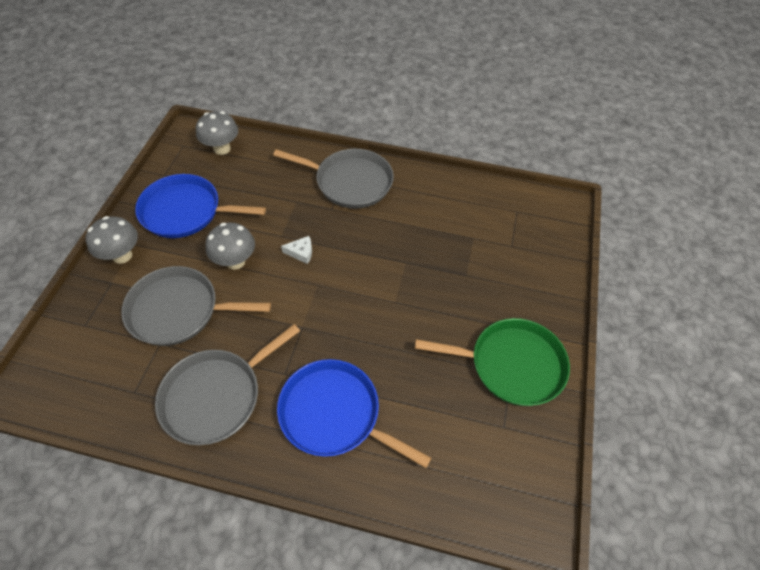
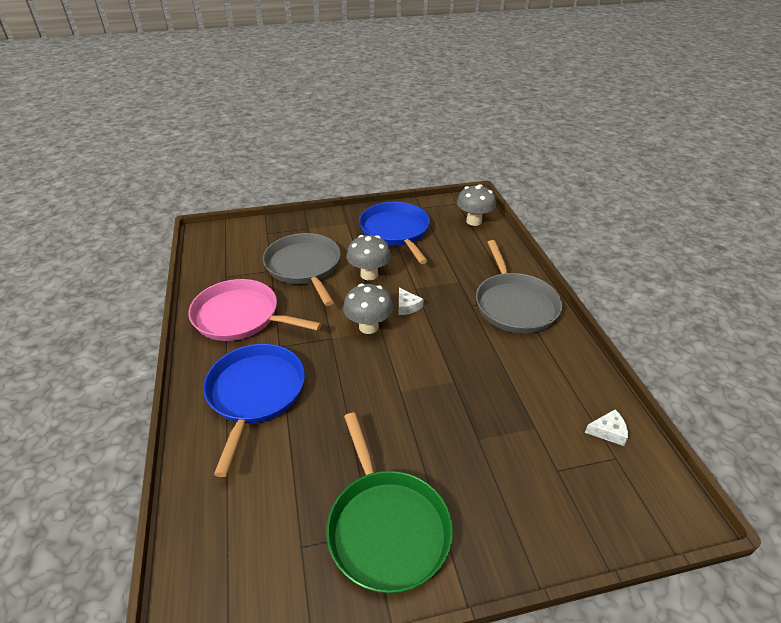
camera: 65 degrees right, 15 degrees down
(122, 255) = (333, 222): grey mushroom -> grey mushroom (368, 327)
(216, 396) = (240, 316): grey pan -> pink pan
(496, 202) = (608, 431): none -> white cheese

